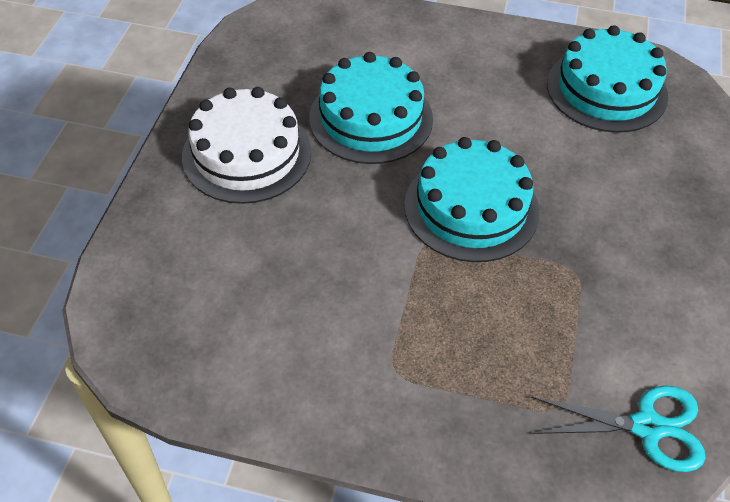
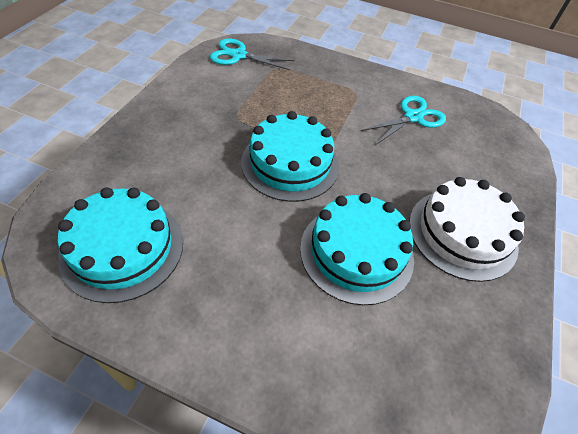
camera: 175 degrees left, 0 degrees up
(291, 329) = (413, 117): none -> turquoise scissors

